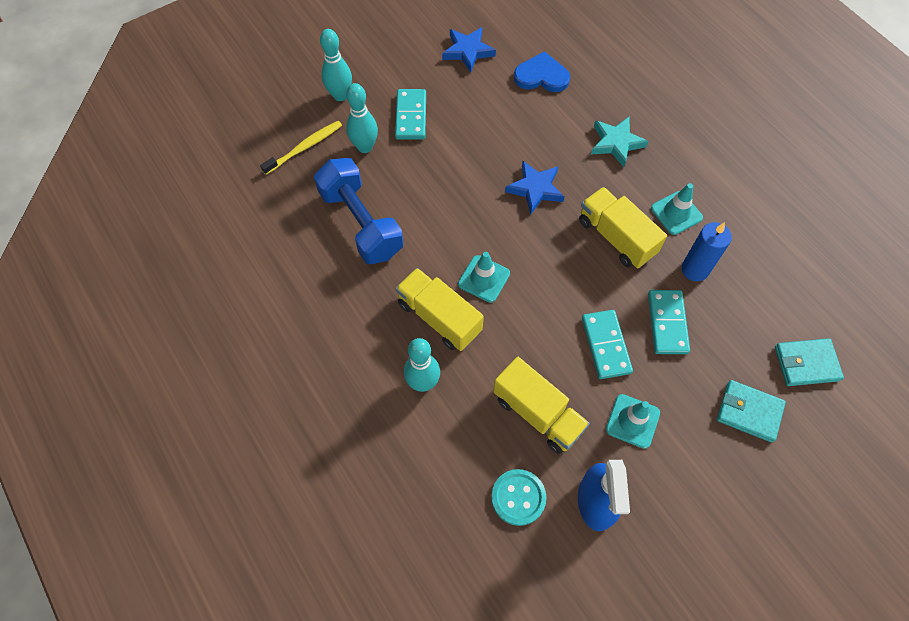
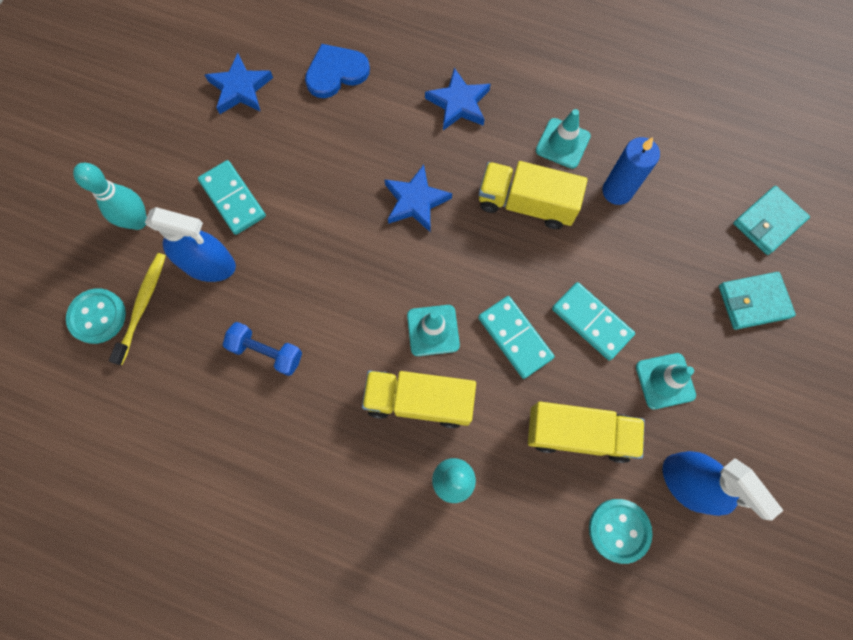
camera: 35 degrees left, 10 degrees up
(273, 137) = (97, 316): none -> turquoise button
(361, 223) = (266, 352): blue dumbbell -> blue dumbbell, size x0.54
(365, 147) = (208, 264): turquoise bowling pin -> blue spray bottle
(616, 143) = (458, 103): turquoise star -> blue star
(667, 323) = (629, 262): turquoise domino -> turquoise domino (515, 337)

